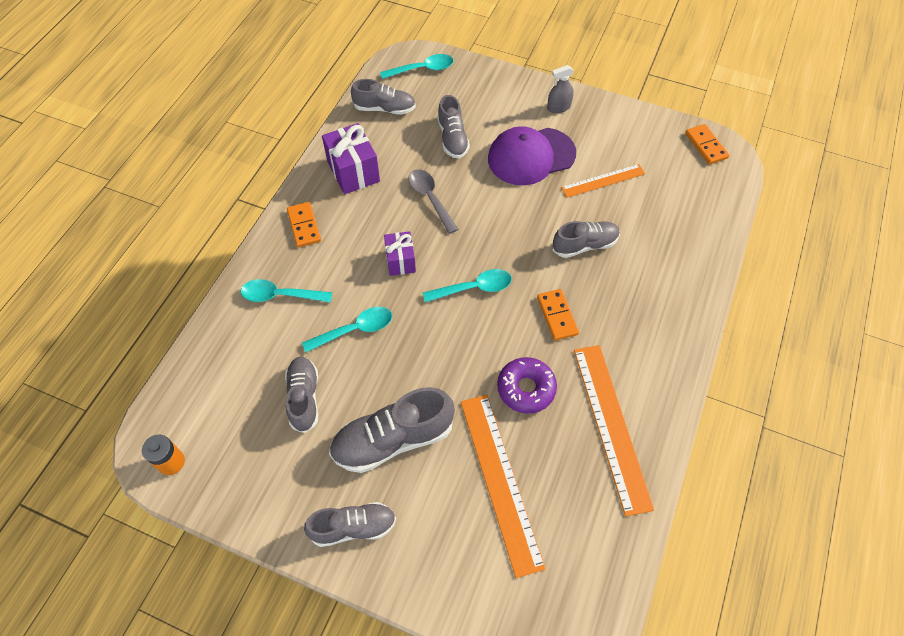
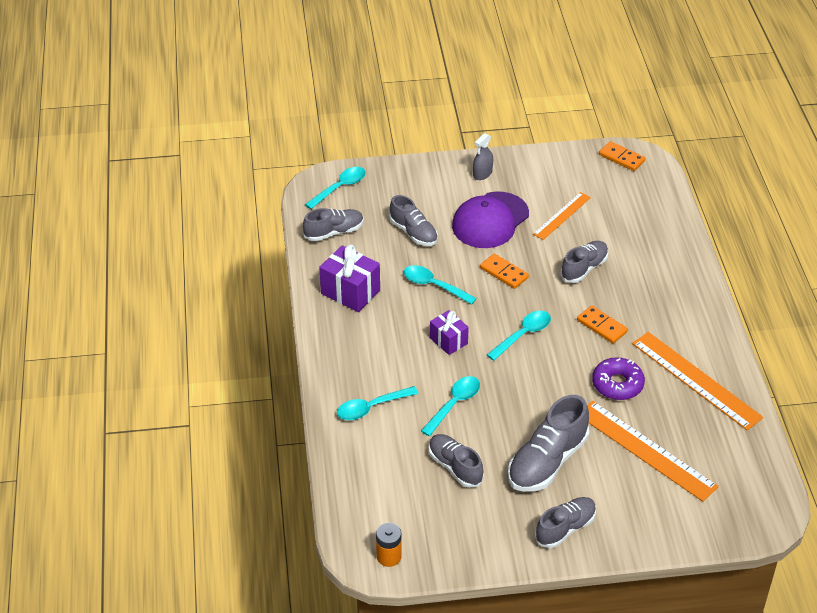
camera: 30 degrees left, 15 degrees down
(304, 226) = (345, 350): orange domino -> orange domino (504, 273)
(430, 199) = (434, 286): grey spoon -> turquoise spoon

